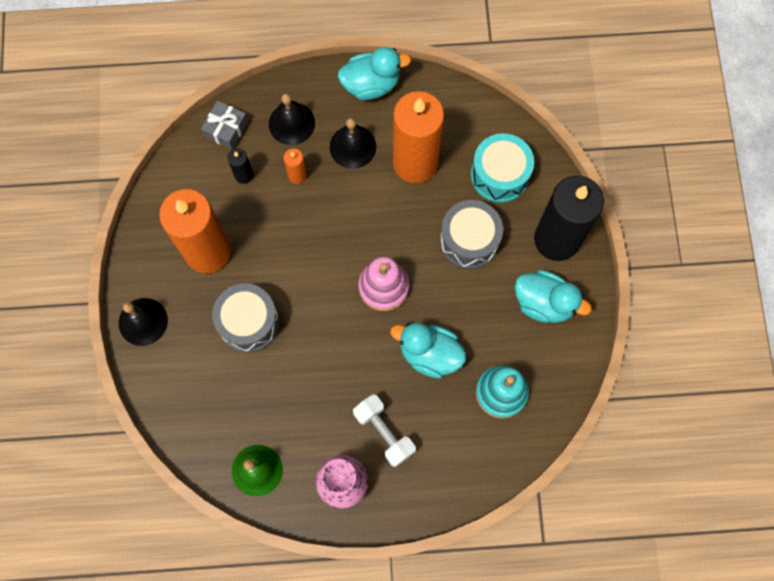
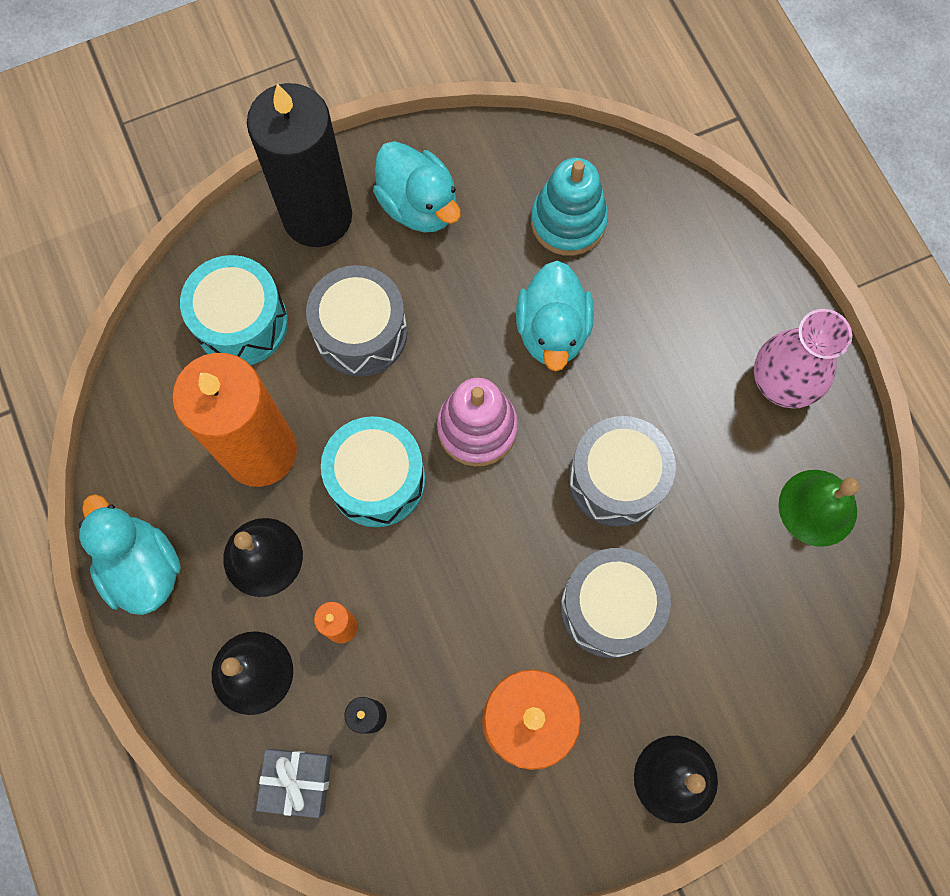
camera: 110 degrees left, 0 degrees up
(321, 356) = (616, 479): none -> grey drum
(373, 220) = (377, 480): none -> turquoise drum
(384, 432) = (688, 353): white dumbbell -> none
(544, 303) = (419, 205): turquoise duck -> turquoise duck turned 135 degrees clockwise

